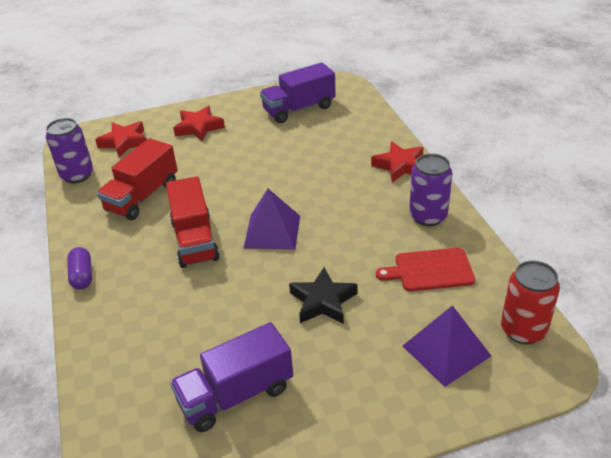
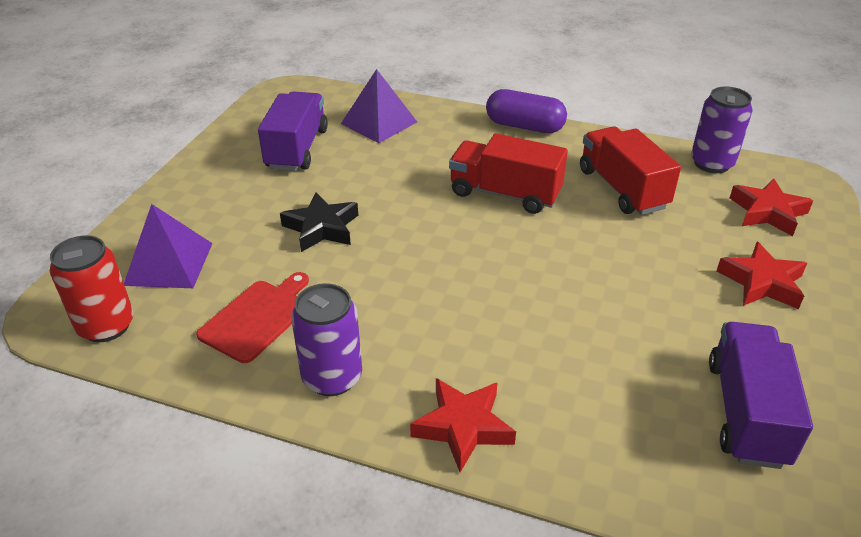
camera: 125 degrees right, 0 degrees up
(82, 276) = (524, 126): purple capsule -> purple capsule, size x1.53
(272, 231) = (459, 244): purple pyramid -> purple pyramid (379, 122)

